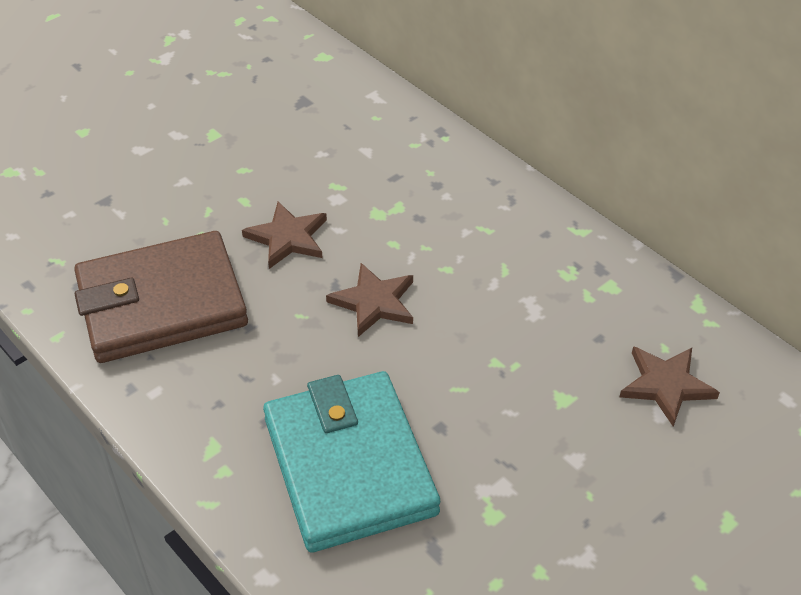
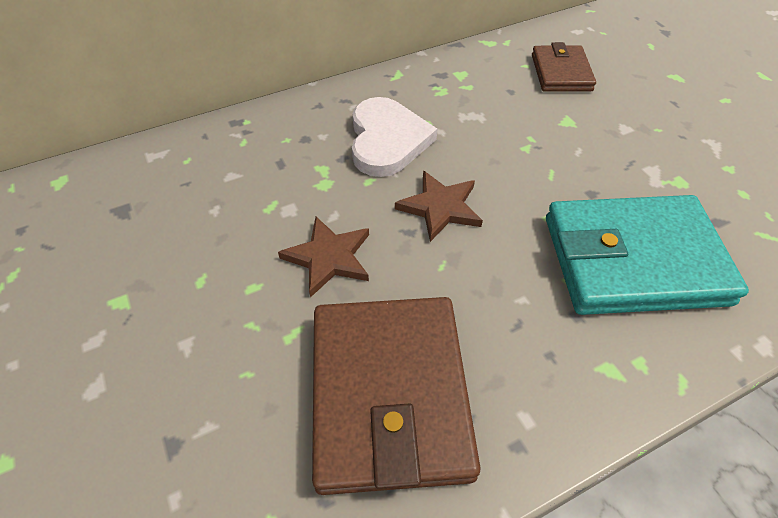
camera: 75 degrees left, 5 degrees up
(459, 245) = (387, 140): none -> white heart
(666, 385) = (561, 73): brown star -> brown wallet

